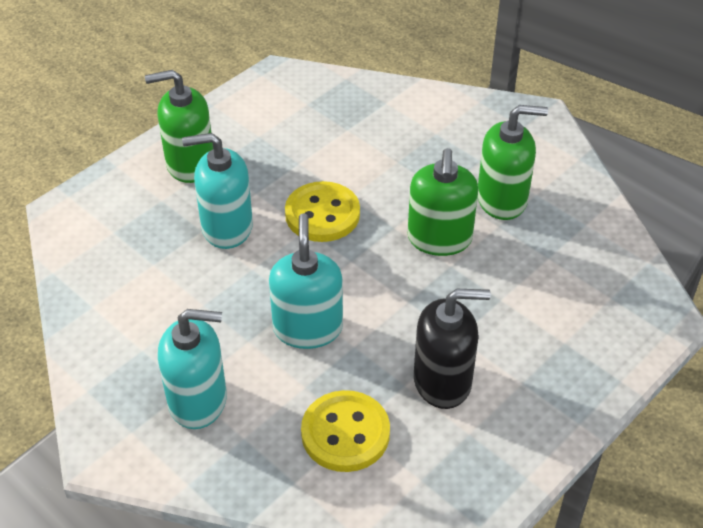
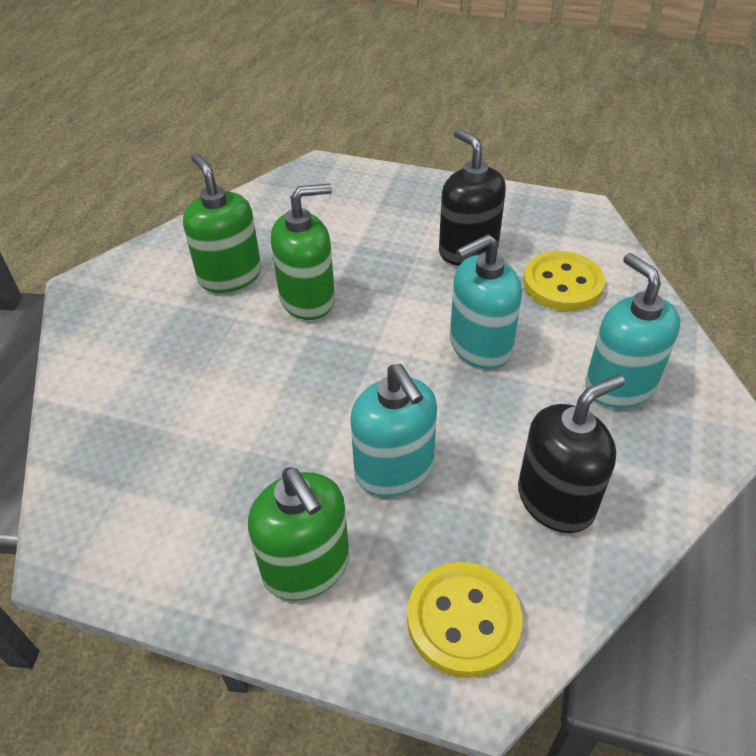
camera: 115 degrees left, 0 degrees up
(135, 301) = (556, 500): none -> black soap dispenser
(322, 214) = (323, 395): yellow button -> yellow button (463, 620)

